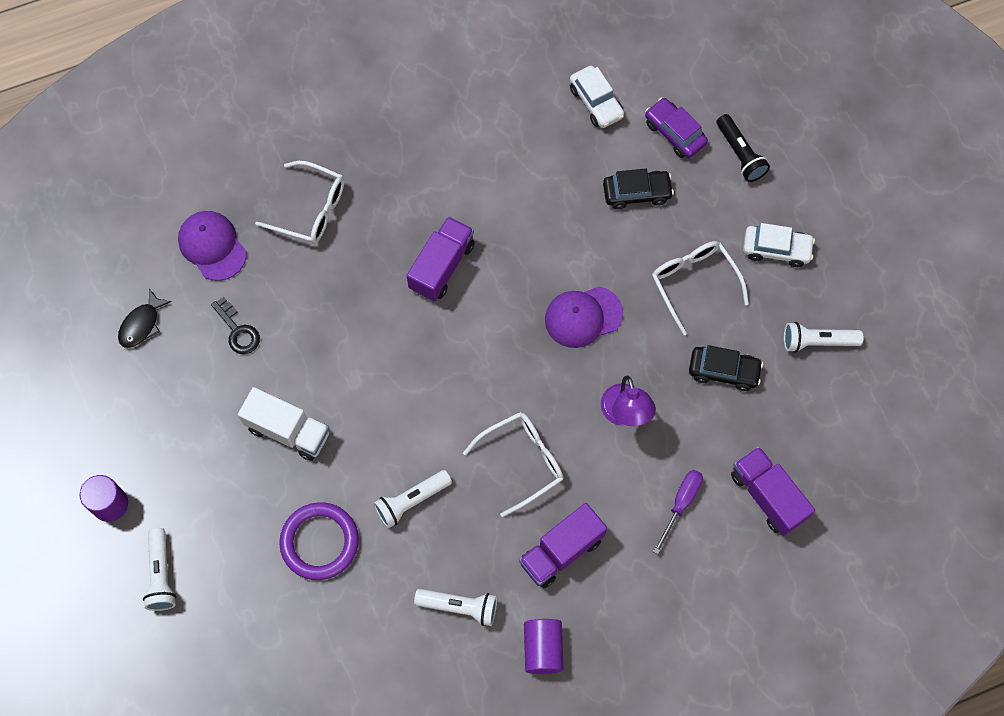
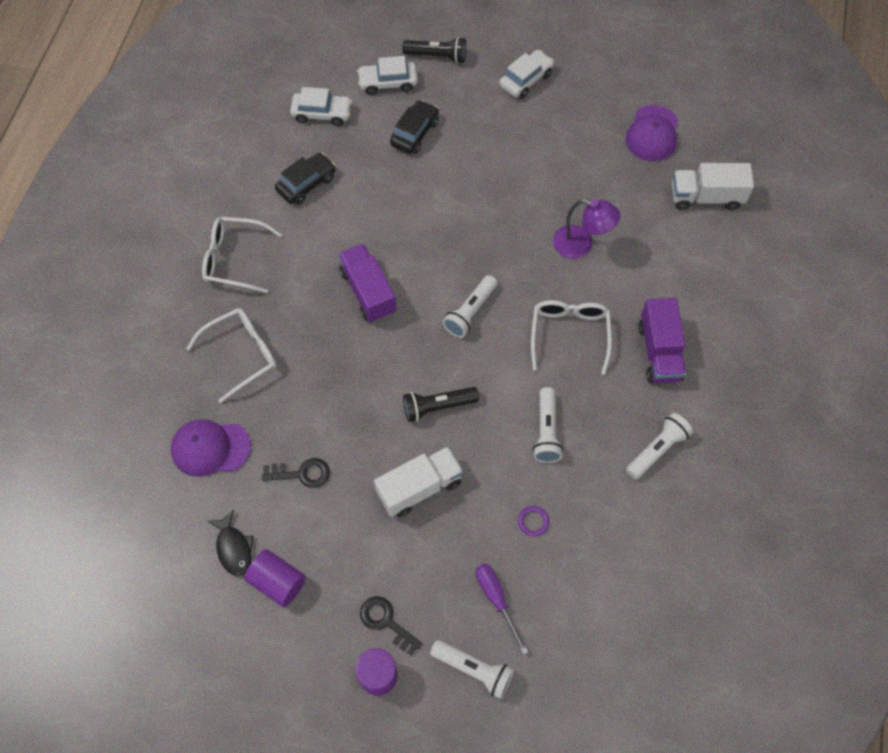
camera: 55 degrees left, 5 degrees down
(157, 481) = (386, 622): none -> black key
(319, 542) = (533, 521): purple ring -> purple ring, size x0.41
(372, 396) = (437, 407): none -> black flashlight
(543, 649) = (728, 411): purple cylinder -> purple cylinder (278, 582)
(583, 317) = (484, 225): purple cap -> purple cap (652, 134)
(674, 133) = (388, 83): purple car -> white car
(681, 504) = (675, 253): purple screwdriver -> purple screwdriver (496, 599)
(694, 283) = (512, 142): white glasses -> white glasses (234, 259)
(723, 371) = (593, 165): black car -> black car (306, 184)
(767, 496) = (706, 197): purple truck -> white truck
(817, 342) = (612, 99): white flashlight -> white flashlight (470, 312)

